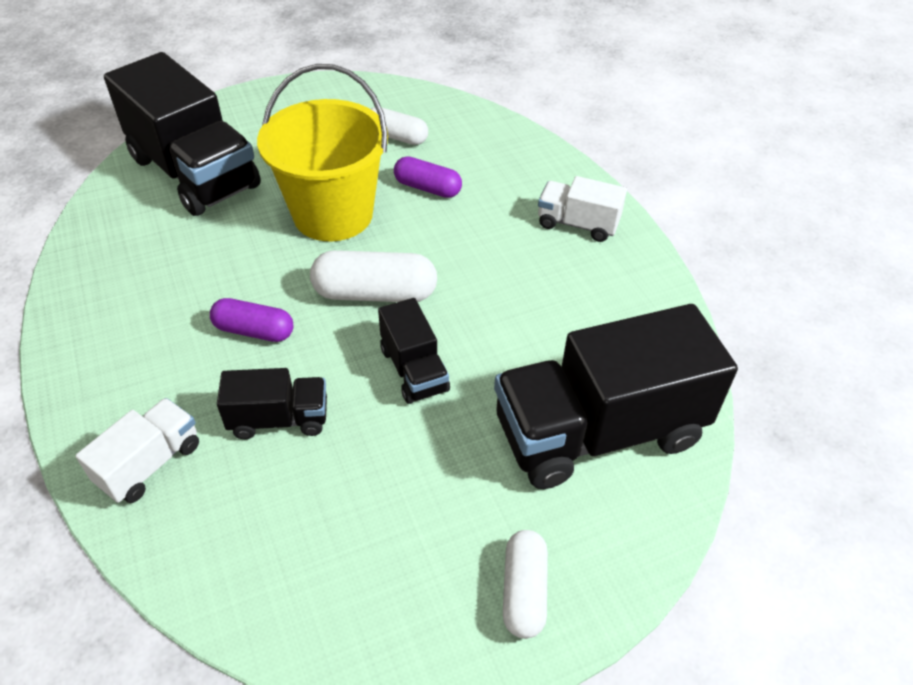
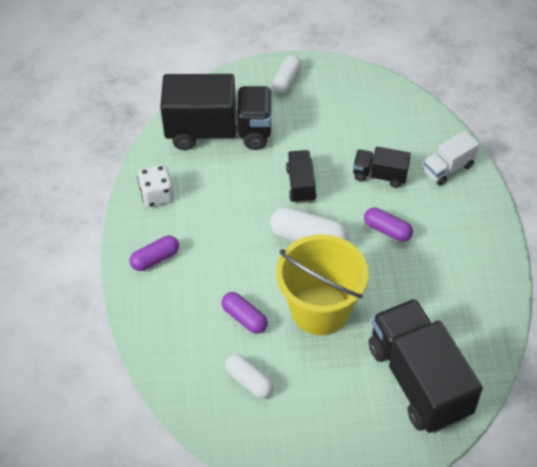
camera: 160 degrees left, 5 degrees up
(577, 224) = (155, 259): white truck -> purple capsule
(631, 301) = (157, 195): none -> white dice

